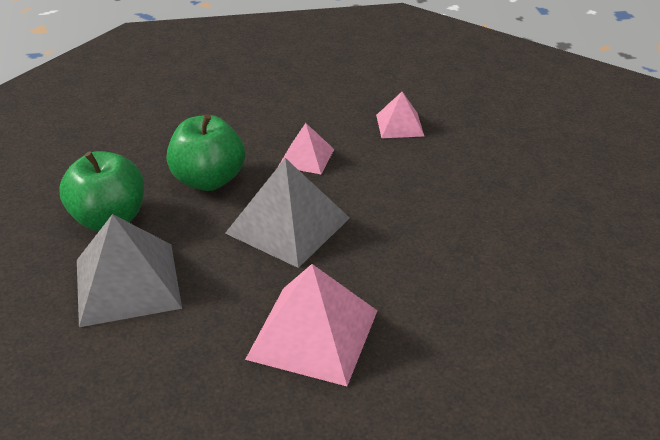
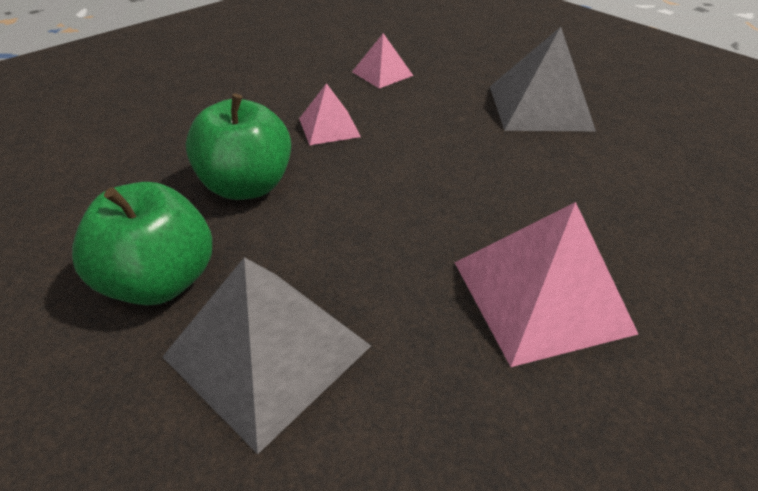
camera: 35 degrees left, 5 degrees up
(287, 225) = (384, 196): grey pyramid -> grey pyramid (539, 107)

